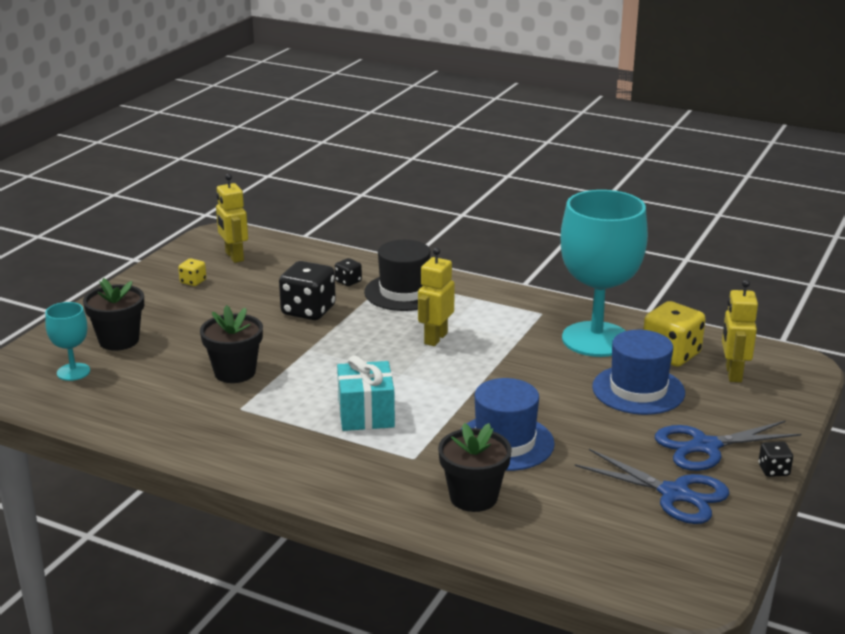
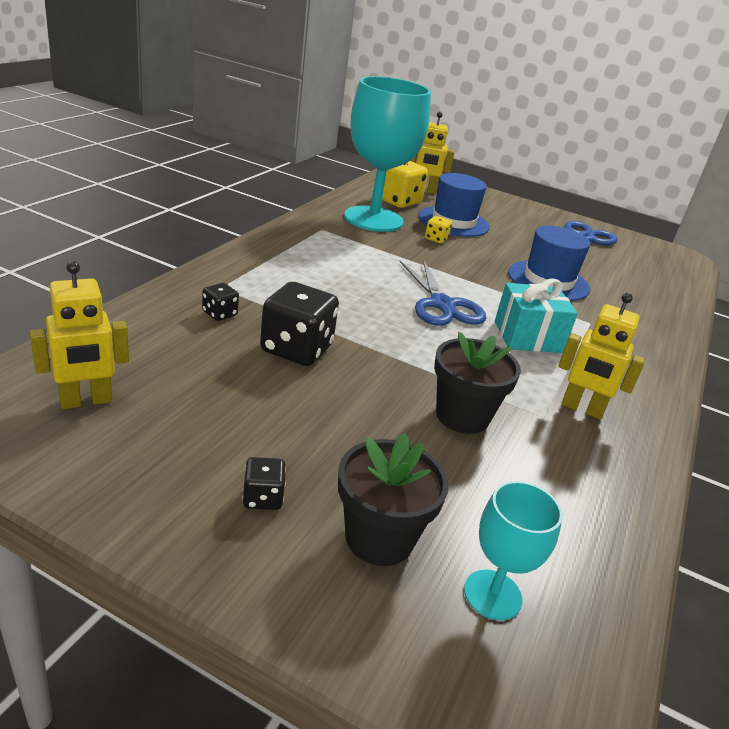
camera: 95 degrees left, 5 degrees up
(193, 281) = (169, 449): yellow dice -> yellow dice (436, 239)
(404, 292) = (260, 284): black hat -> none
(435, 338) = (371, 283): yellow robot -> yellow robot (581, 409)
(473, 497) = (631, 305): black flower pot -> none
(705, 447) = (523, 219): blue scissors -> blue scissors (442, 305)
(773, 470) = (542, 208): black dice -> black dice (263, 498)

